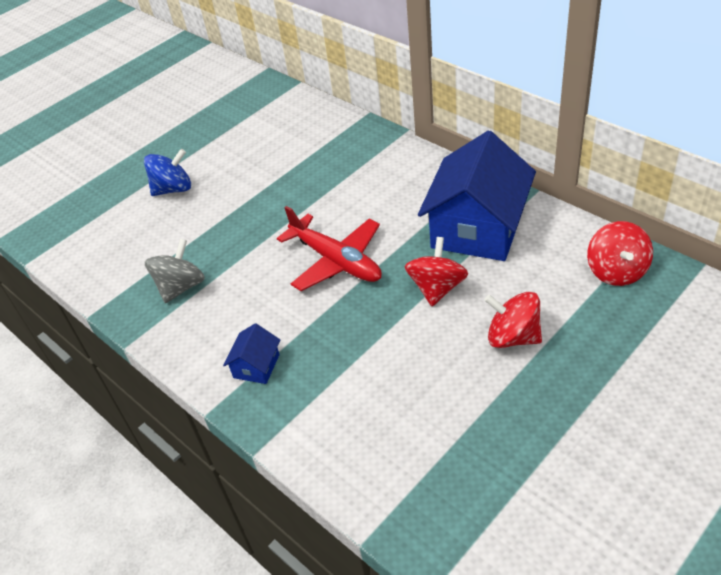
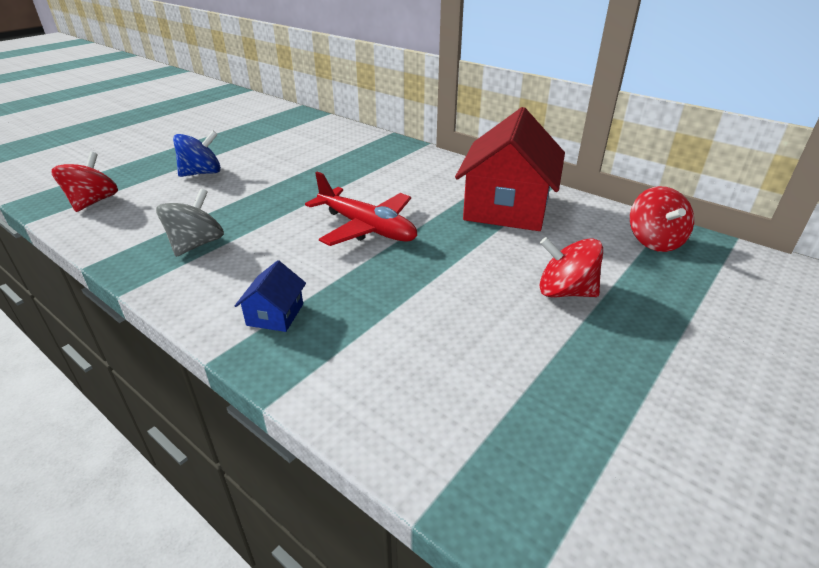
camera: 10 degrees left, 10 degrees down
(437, 288) = (474, 250): red spinning top -> red spinning top (93, 202)
(477, 228) = (507, 207): blue house -> red house

